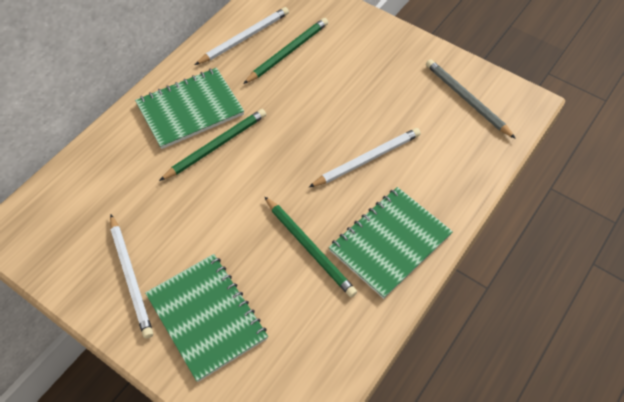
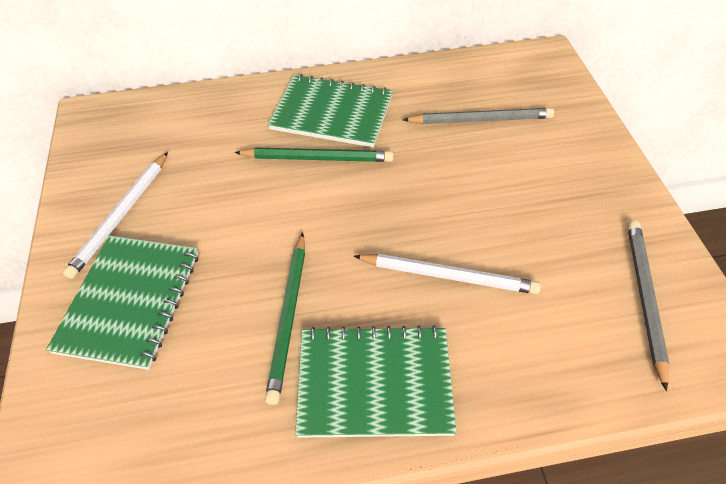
camera: 45 degrees right, 5 degrees down
(244, 38) = (452, 83): white pencil -> none
(288, 52) = (480, 120): green pencil -> grey pencil

